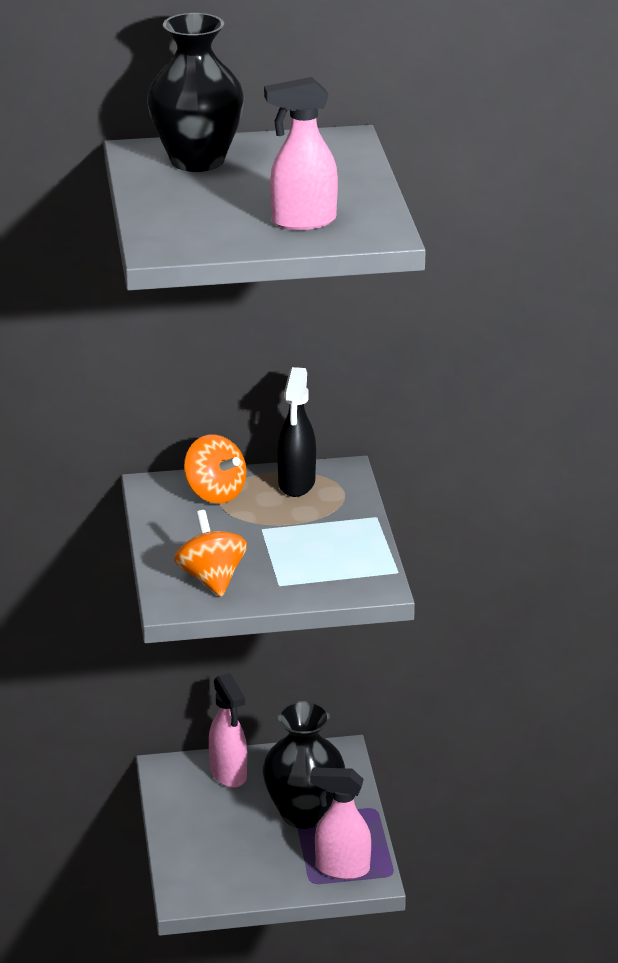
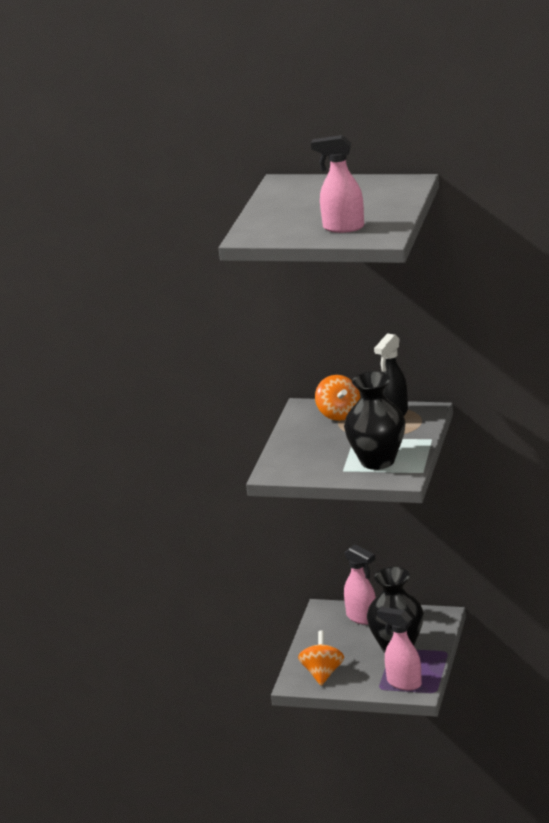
camera: 25 degrees right, 5 degrees down
(197, 160) = (310, 189): black vase -> black vase (377, 461)
(211, 578) = (304, 462): orange spinning top -> orange spinning top (322, 673)
(228, 774) = (362, 618): pink spray bottle -> pink spray bottle turned 45 degrees counterclockwise

